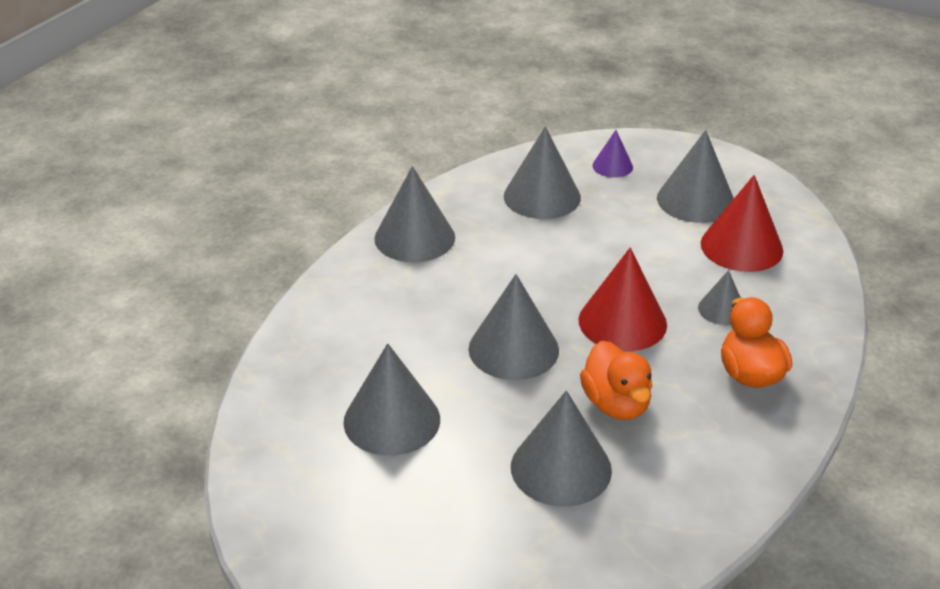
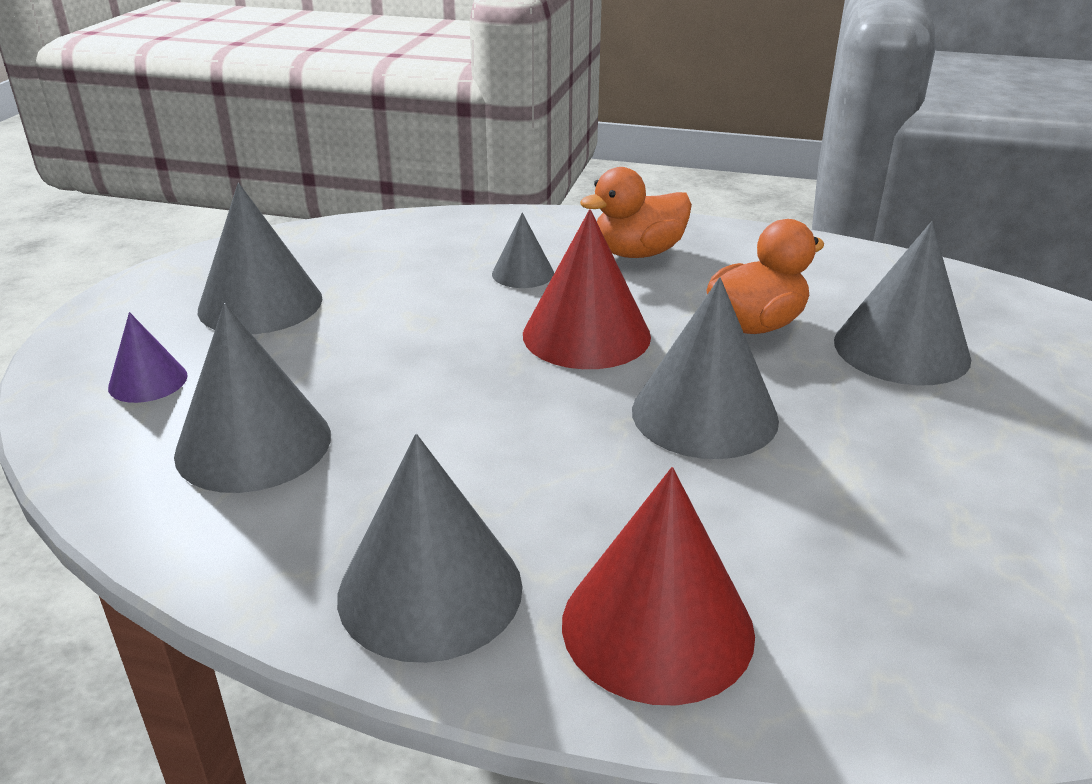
camera: 105 degrees left, 5 degrees down
(392, 420) = (959, 505): grey cone -> none
(741, 247) = (377, 268): red cone -> red cone (657, 626)

